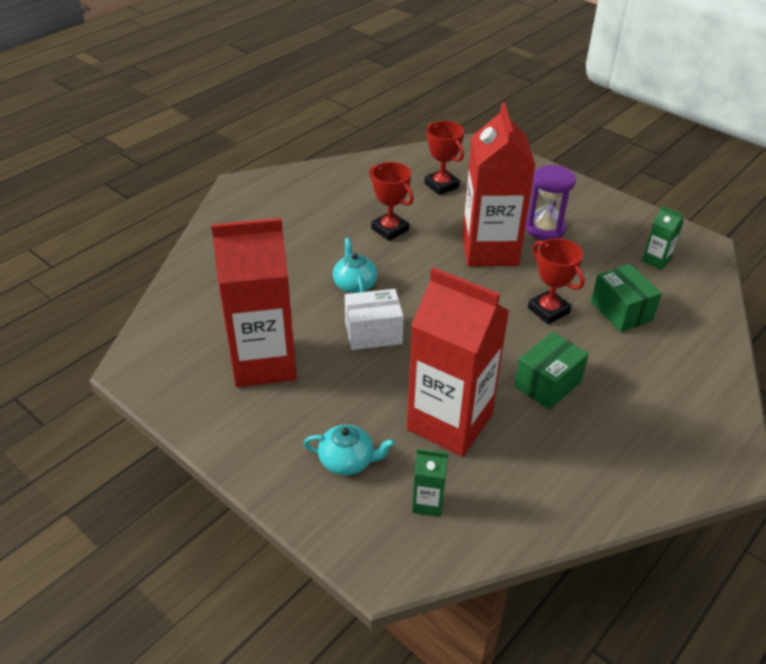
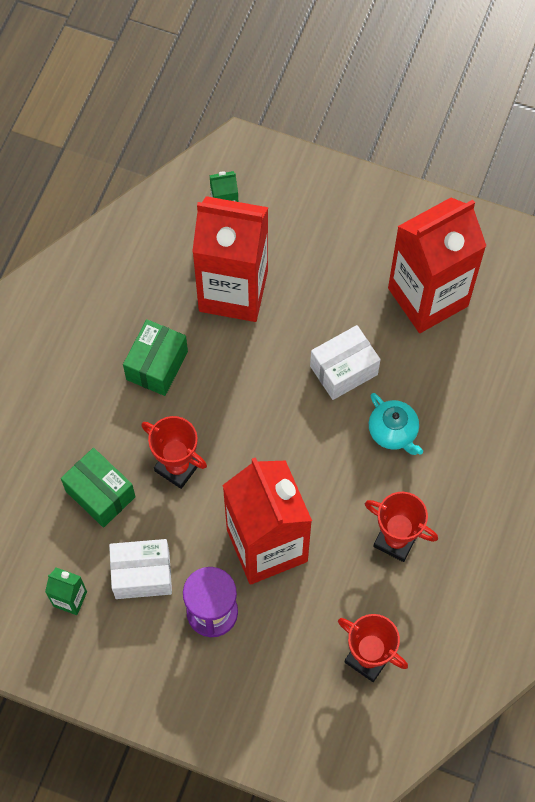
camera: 160 degrees right, 25 degrees up
(347, 461) = (303, 224): turquoise teapot -> none
(594, 259) = (142, 574): none -> white box

